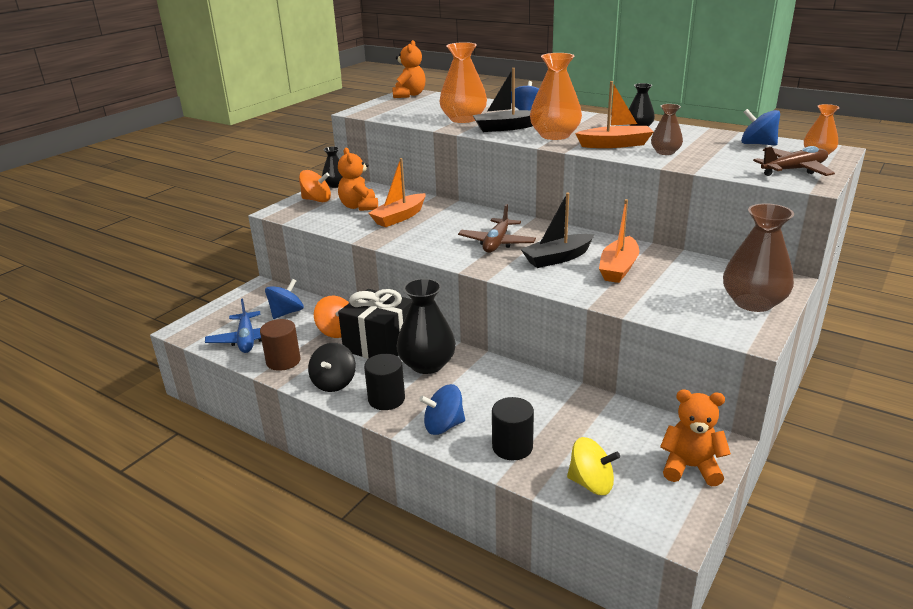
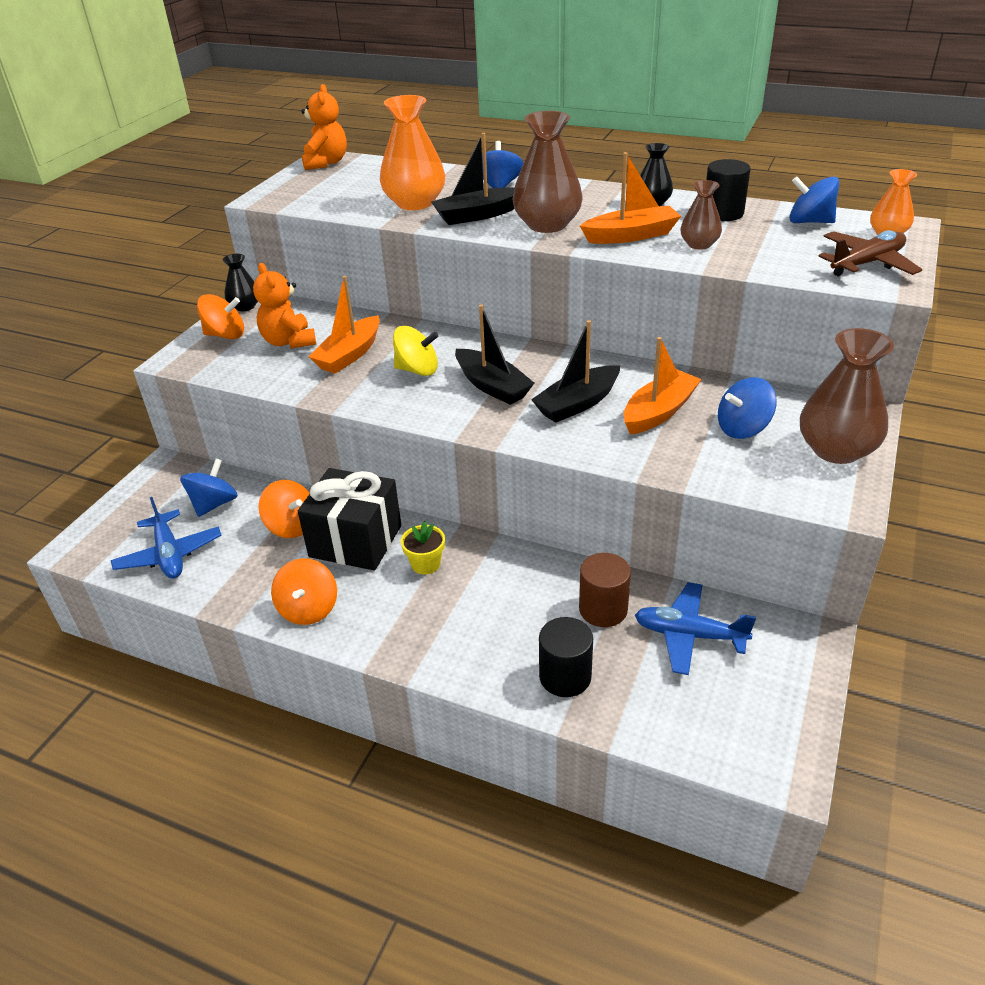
camera: 10 degrees left, 10 degrees up
(283, 361) = (230, 583): brown cylinder -> brown cylinder (603, 609)
(334, 383) = (308, 609): black spinning top -> orange spinning top
(386, 399) = (385, 626): black cylinder -> black cylinder (723, 213)
(427, 364) = (425, 564): black vase -> yellow flower pot
(443, 426) = (470, 657): blue spinning top -> blue spinning top (743, 428)
(497, 243) = (492, 386): brown plane -> black boat
(555, 135) = (547, 224): orange vase -> brown vase
(591, 483) = (674, 716): yellow spinning top -> yellow spinning top (417, 370)
(618, 268) = (659, 412): orange boat -> orange boat turned 150 degrees counterclockwise
(618, 432) = (689, 635): none -> blue plane
(690, 467) = (786, 675): orange teddy bear -> none

